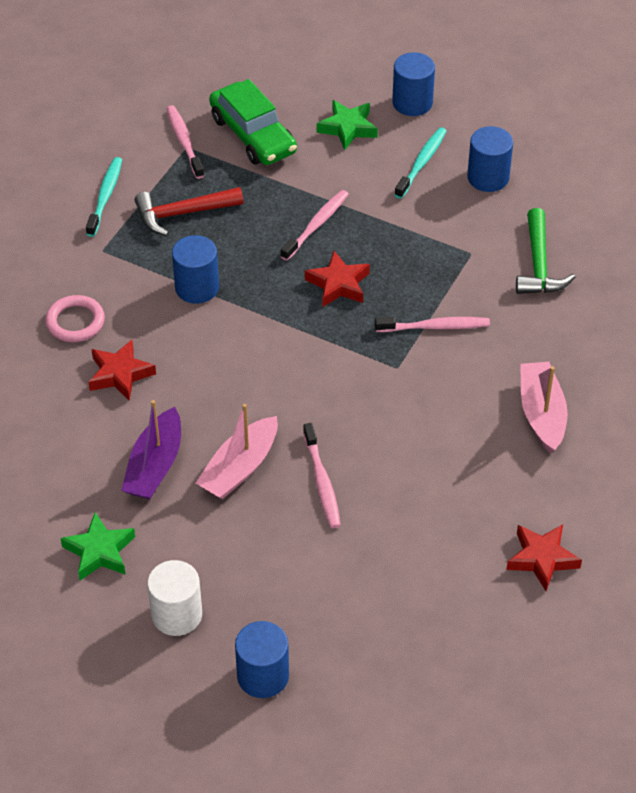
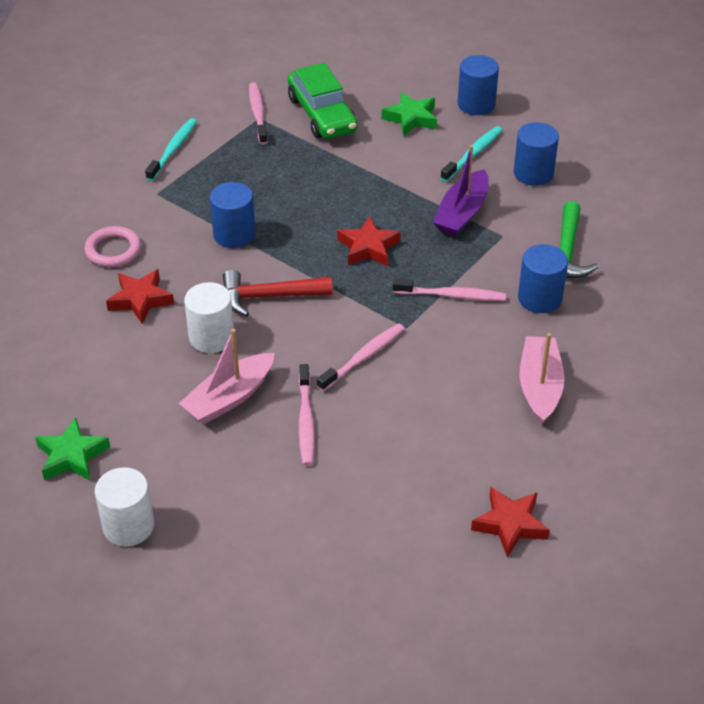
camera: 10 degrees right, 5 degrees down
(155, 466) = (148, 385): purple boat -> purple boat (462, 213)
(182, 214) = (239, 171): red hammer -> red hammer (268, 297)
(204, 405) = (211, 337): none -> white cylinder
(263, 676) = (196, 598): blue cylinder -> blue cylinder (539, 298)
(316, 225) = (360, 195): pink toothbrush -> pink toothbrush (363, 357)

